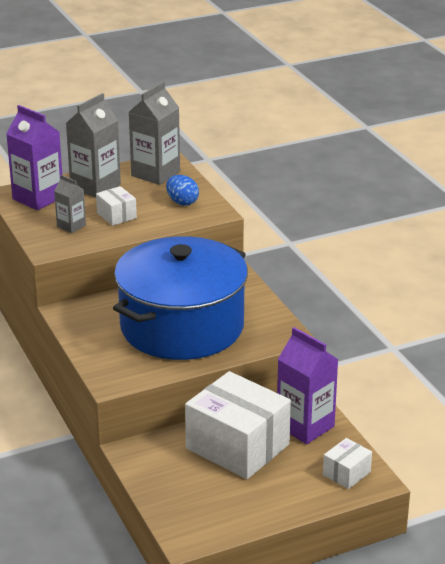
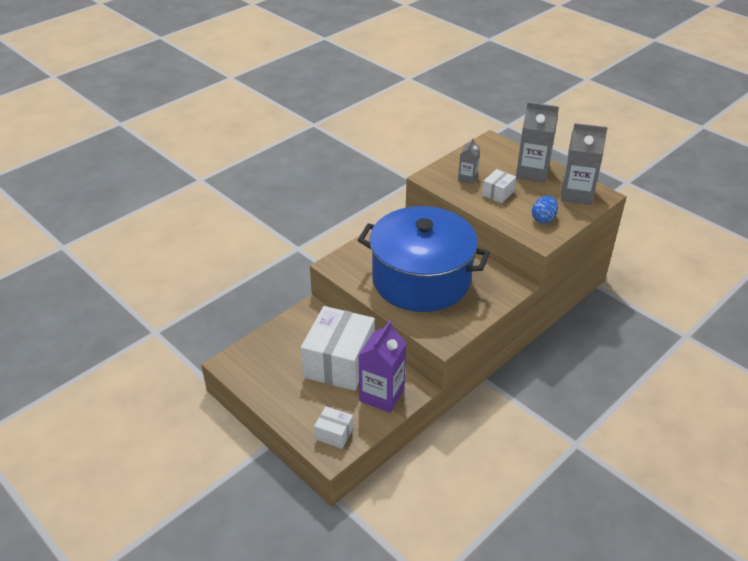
camera: 70 degrees right, 10 degrees up
(38, 198) = (494, 153): purple carton -> none

